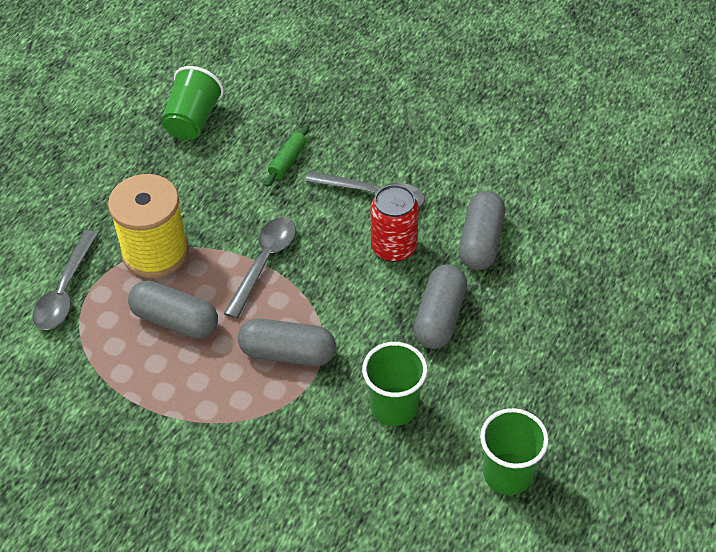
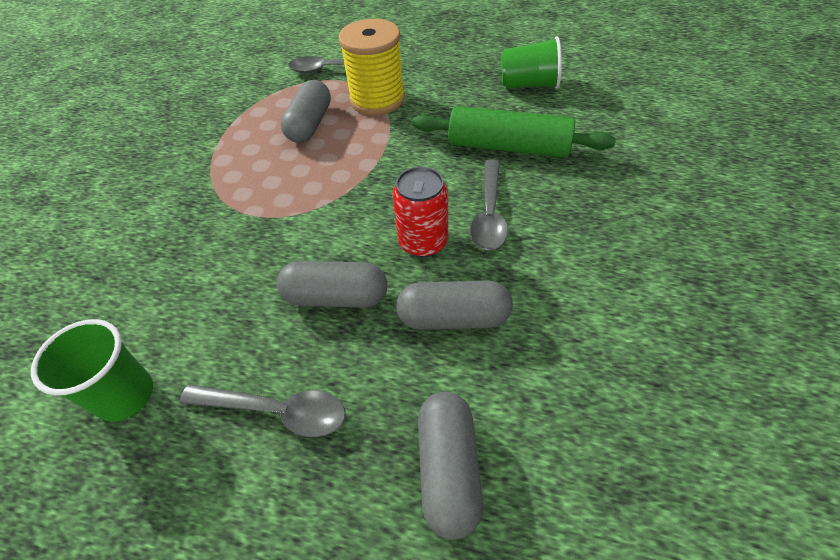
camera: 80 degrees right, 0 degrees up
(264, 263) = (380, 158): grey spoon -> grey spoon (276, 411)
(287, 353) = (281, 193): grey capsule -> grey capsule (448, 469)
(288, 161) = (508, 147): green rolling pin -> green rolling pin, size x2.24
(394, 407) = (220, 279): green cup -> none

